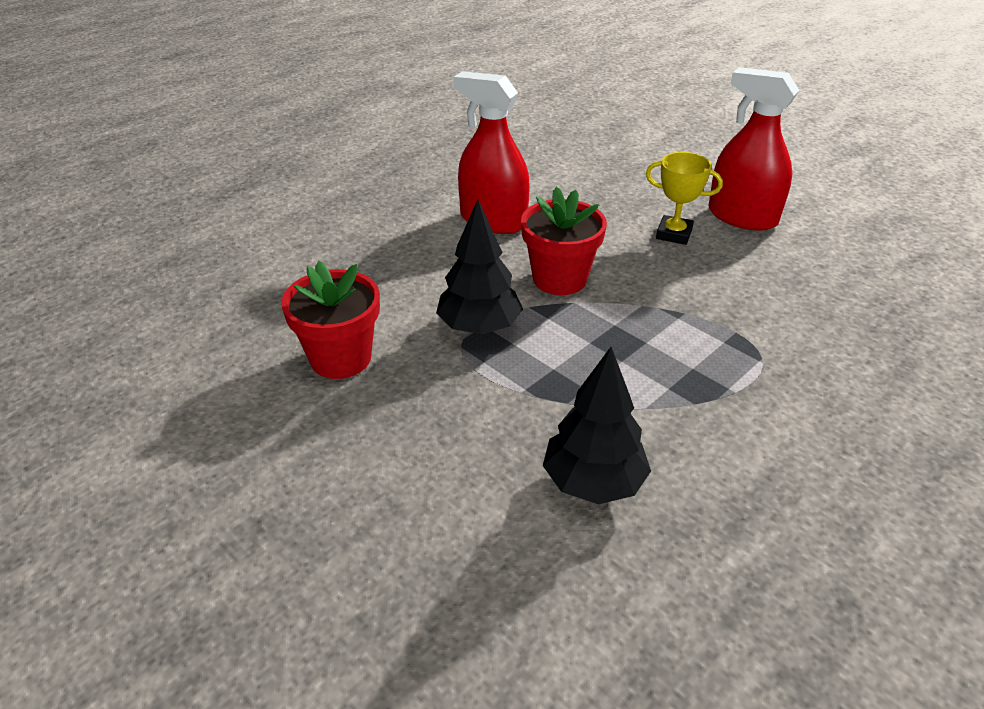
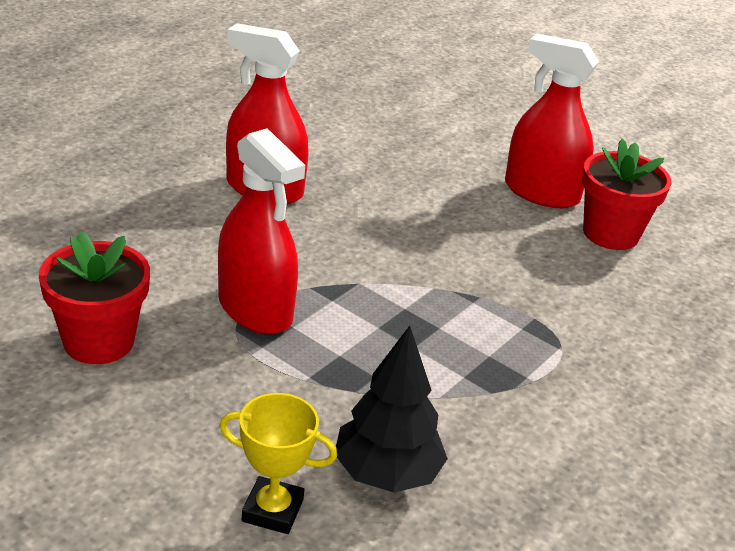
camera: 10 degrees left, 5 degrees down
(479, 327) = (255, 309): black tree -> red spray bottle
(559, 279) = (342, 257): red flower pot -> red flower pot (610, 233)
(674, 234) = (467, 210): yellow trophy -> yellow trophy (272, 510)

